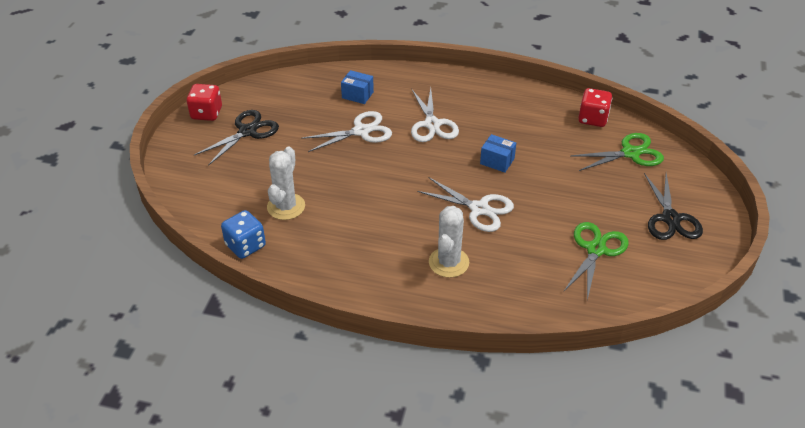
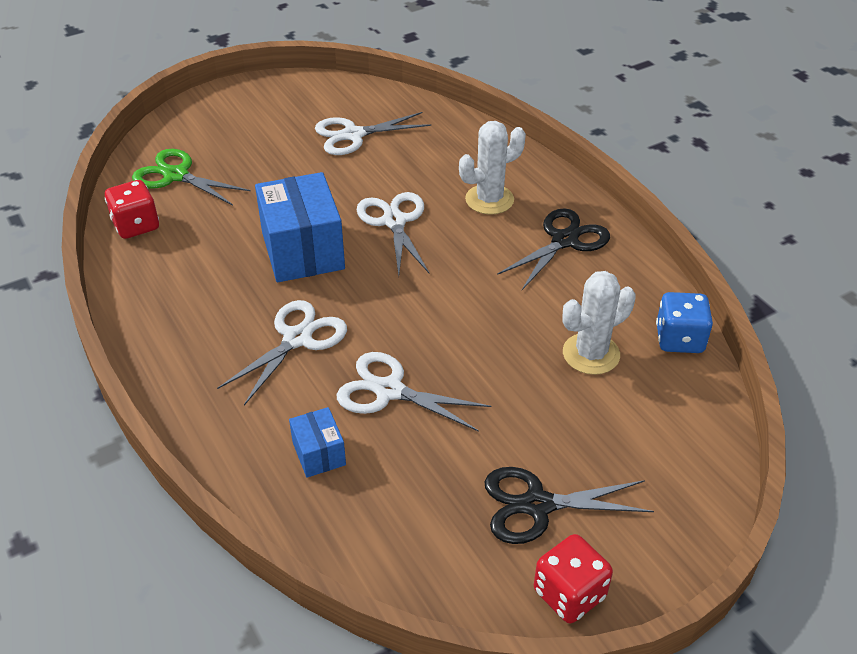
camera: 135 degrees left, 0 degrees up
(497, 161) = (303, 251): blue box -> blue box, size x2.02
(596, 249) = (353, 135): green scissors -> white scissors
(670, 218) = (256, 117): black scissors -> black scissors (564, 241)

